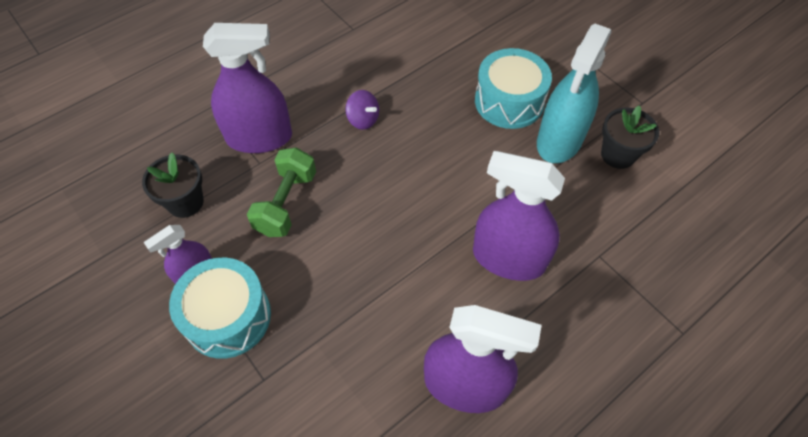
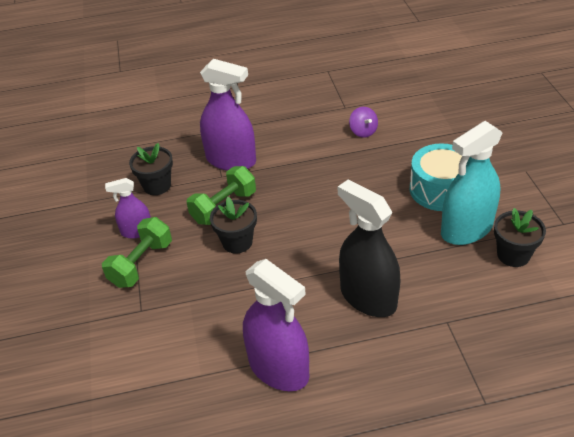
camera: 30 degrees right, 15 degrees down
(228, 317) = (141, 264): turquoise drum -> green dumbbell
(328, 243) = (237, 242): none -> black flower pot
(363, 120) = (313, 170): purple spinning top -> purple spinning top (363, 132)
(508, 258) = (368, 297): purple spray bottle -> black spray bottle

